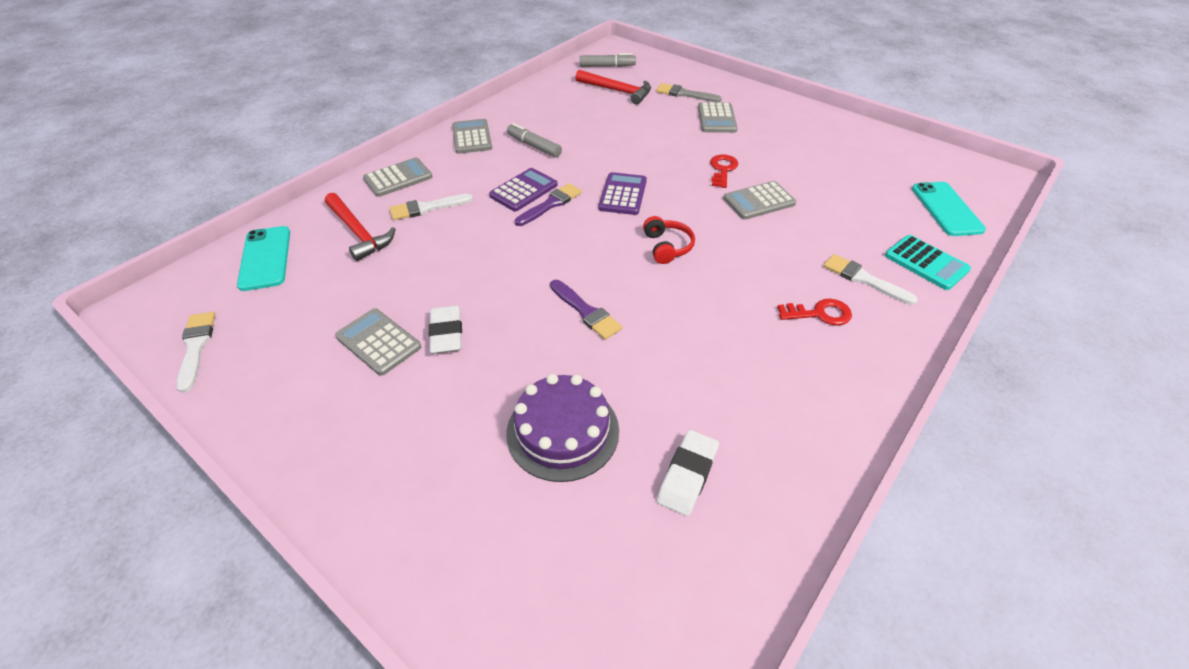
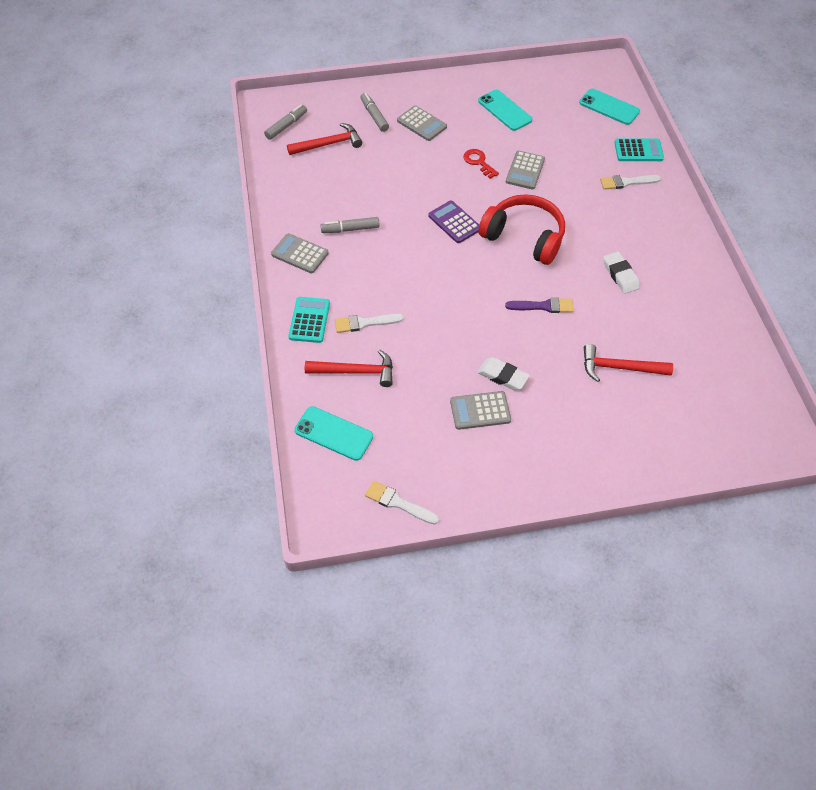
camera: 50 degrees left, 10 degrees up
(398, 178) = (309, 320): grey calculator -> turquoise calculator
(427, 208) = (365, 323): white brush -> white brush turned 60 degrees clockwise
(524, 190) = (398, 265): purple calculator -> none
(550, 204) = (428, 261): purple brush -> none
(563, 431) = (619, 367): purple cake -> red hammer
(667, 247) = (524, 237): red headphones -> red headphones, size x2.05
(685, 94) = (374, 116): grey brush -> grey marker
(687, 475) = (684, 339): white eraser -> white eraser (620, 275)
(814, 150) = (504, 110): none -> turquoise phone
(820, 314) = (633, 218): red key -> none

